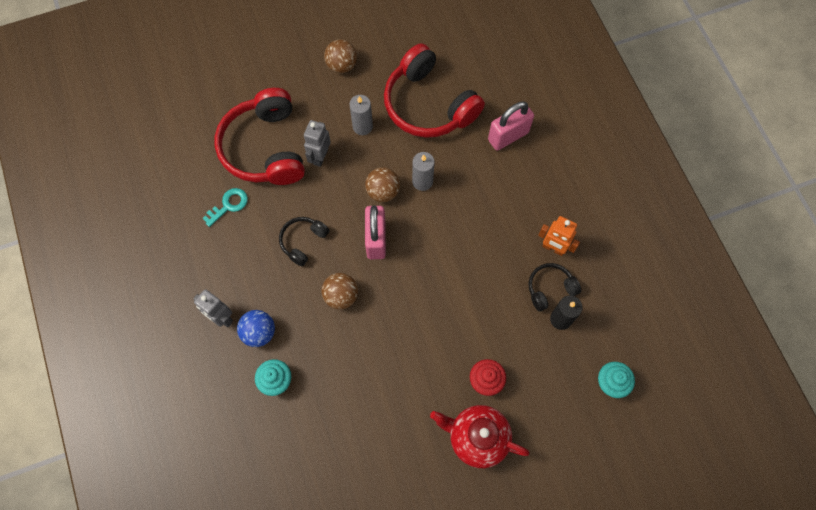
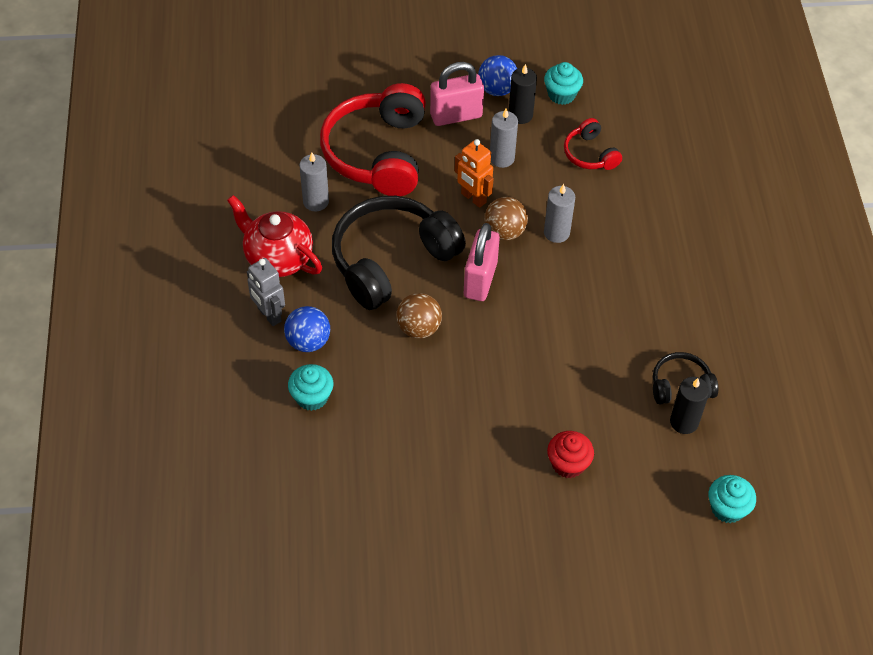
camera: 15 degrees right, 15 degrees down
(229, 205) = (316, 201): turquoise key -> grey candle
(303, 241) = (391, 260): black headphones -> black headphones, size x2.07
(320, 157) = (440, 177): grey robot -> none
(342, 65) = (497, 89): brown ball -> blue ball
(366, 83) = (520, 115): none -> black candle
(392, 57) = (561, 94): none -> turquoise cupcake
(428, 104) = (590, 154): red headphones -> red headphones, size x0.48
(477, 438) = (537, 523): red teapot -> red teapot (278, 258)
(508, 136) = (678, 210): pink padlock -> pink padlock (456, 116)
(553, 248) = (698, 343): orange robot -> orange robot (473, 198)

